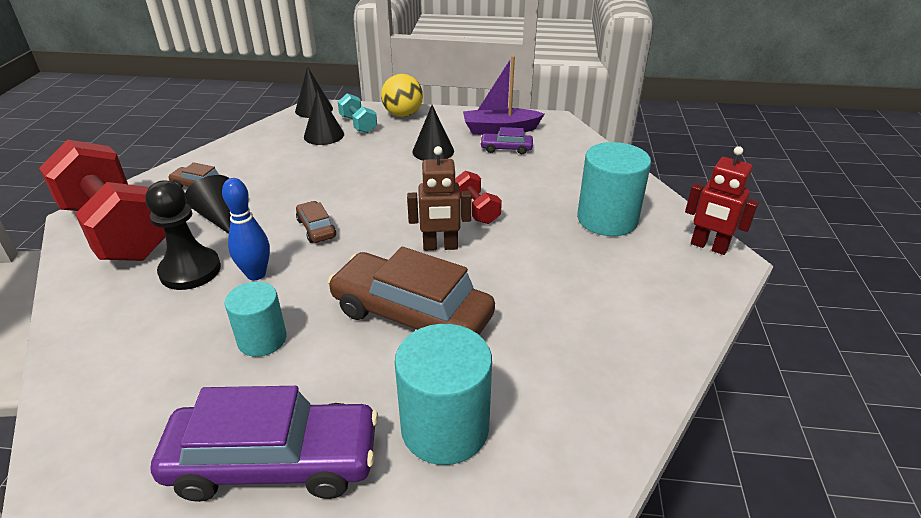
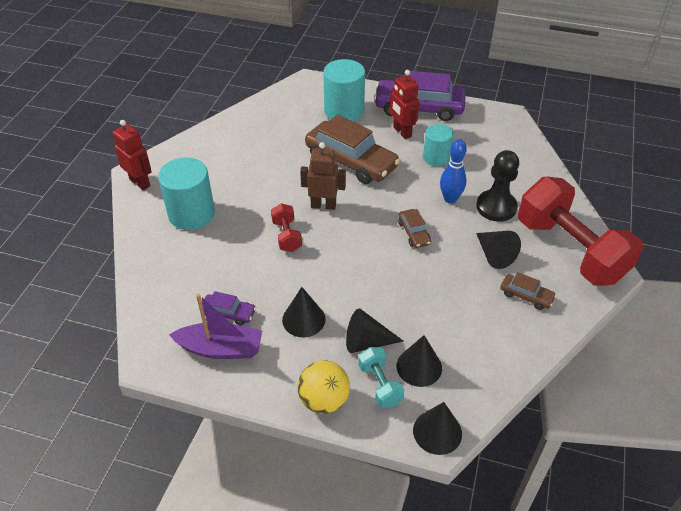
camera: 170 degrees left, 10 degrees up
(319, 387) = (402, 132): none -> red robot
(371, 144) = (366, 342): none -> black cone

